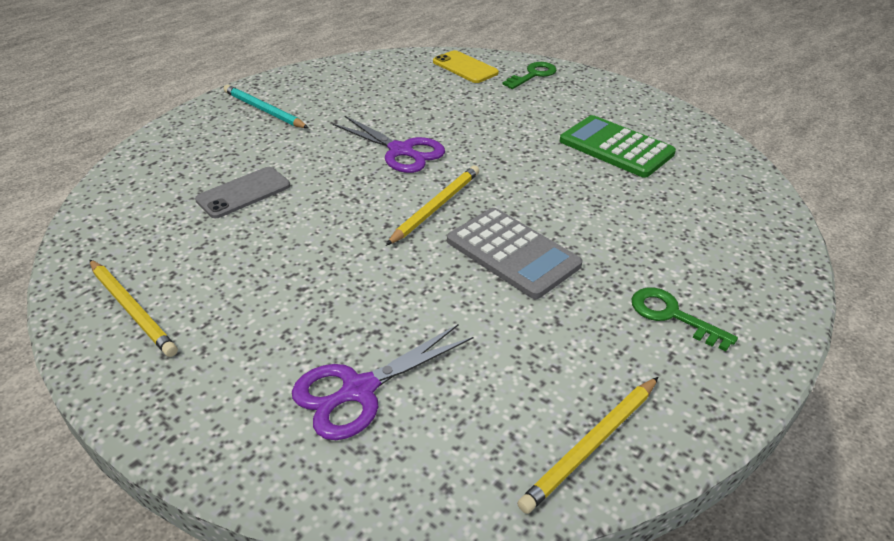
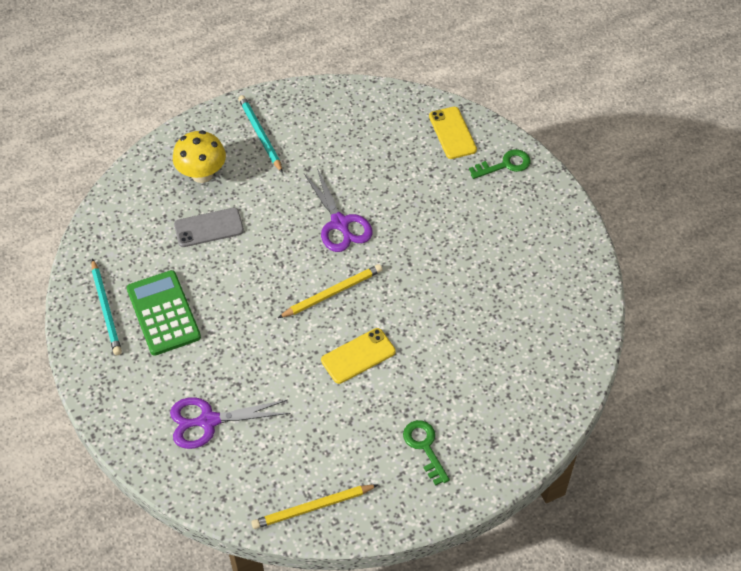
camera: 25 degrees right, 15 degrees up
(132, 309) = (106, 309): yellow pencil -> turquoise pencil
(210, 153) = (202, 174): none -> yellow mushroom
(512, 253) = (358, 356): grey calculator -> yellow phone
(616, 147) = (507, 281): green calculator -> green calculator (163, 313)

